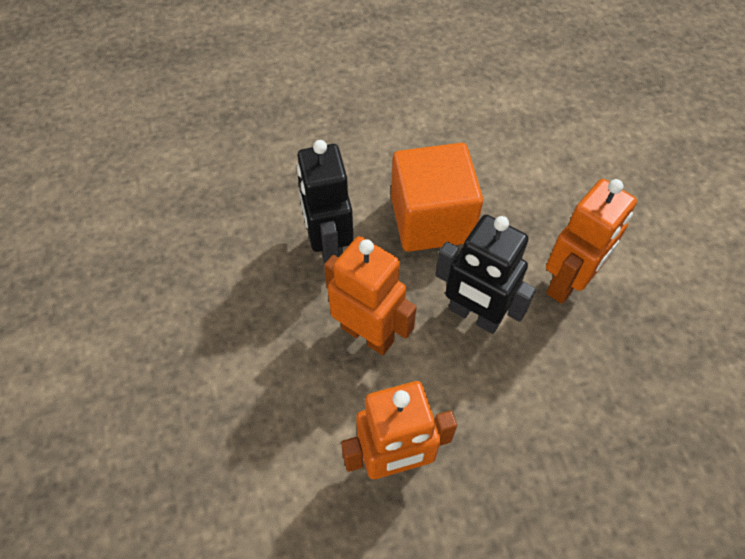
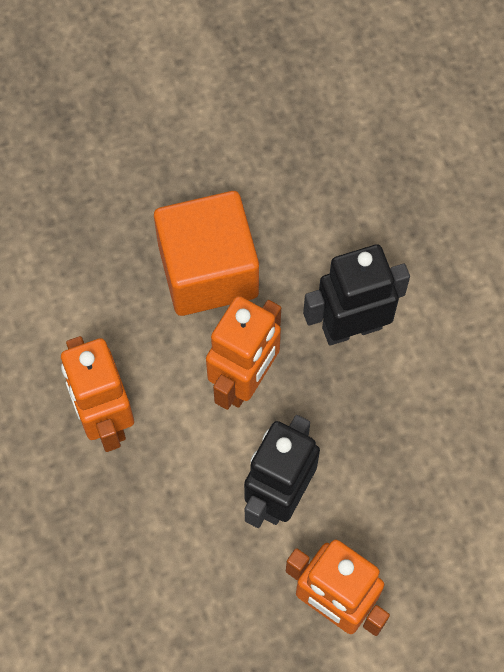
camera: 85 degrees right, 10 degrees up
(431, 219) = (407, 441): orange cube -> orange cube (208, 270)

